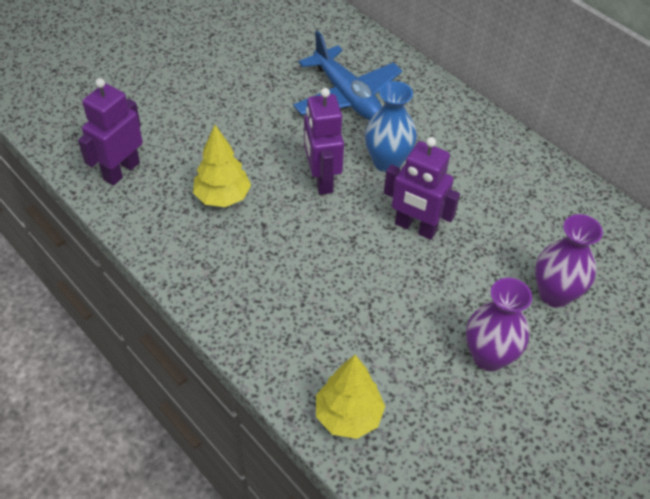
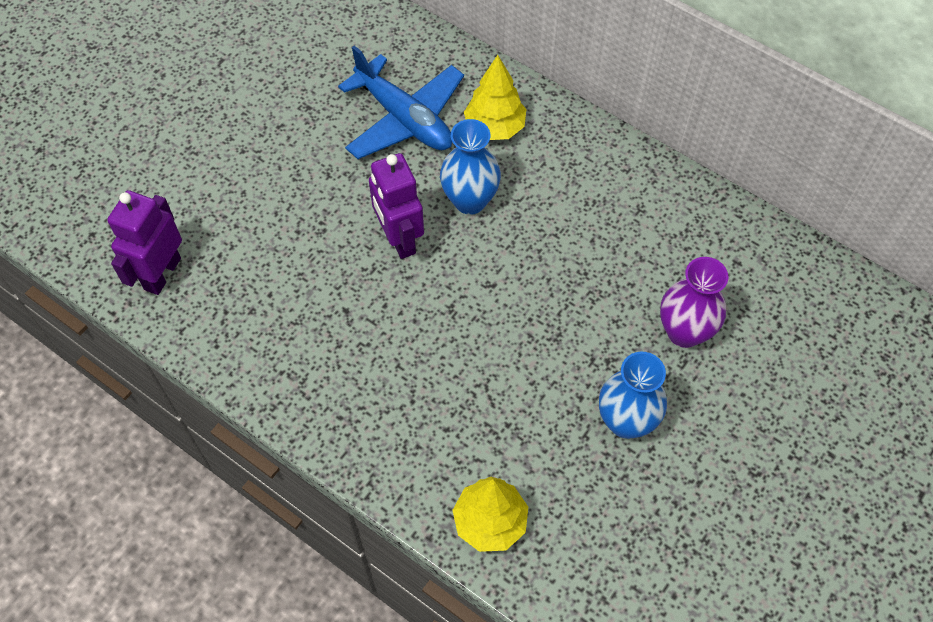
camera: 10 degrees left, 10 degrees up
(223, 197) = (290, 284): yellow tree -> yellow tree (495, 127)
(415, 228) = (518, 280): purple robot -> none
(489, 356) = (626, 421): purple vase -> blue vase

